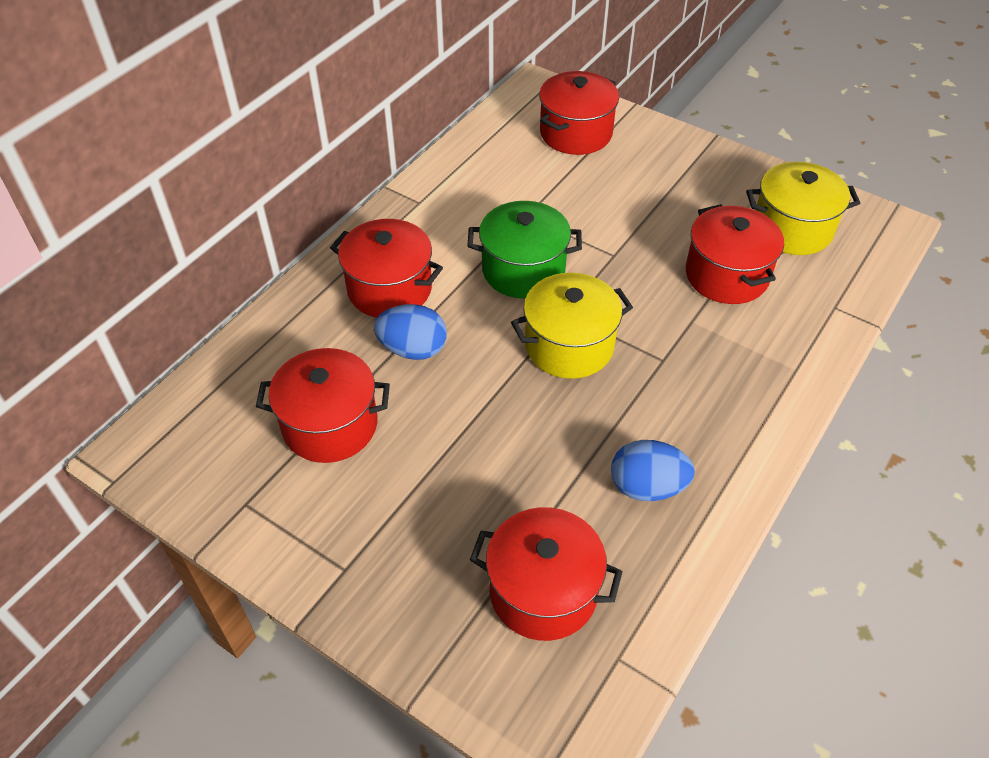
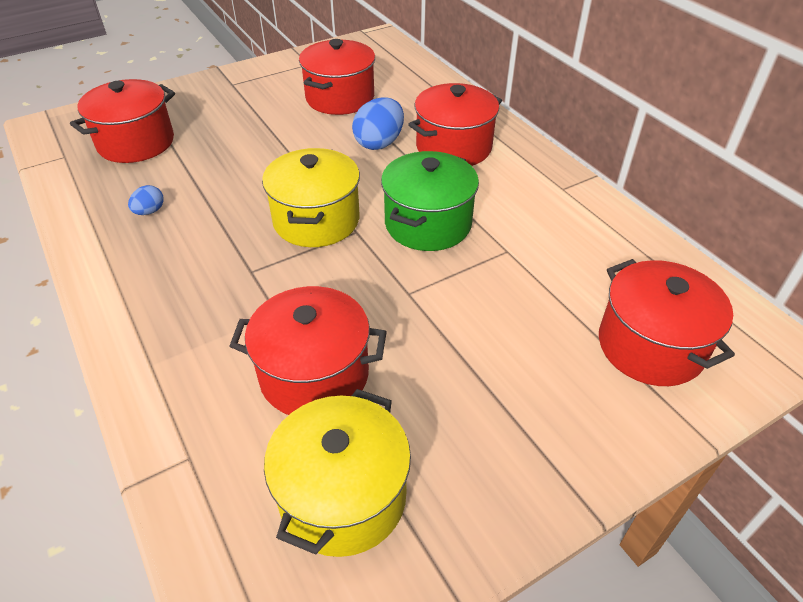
camera: 115 degrees right, 5 degrees down
(647, 487) = (149, 211): blue egg -> blue egg, size x0.54

